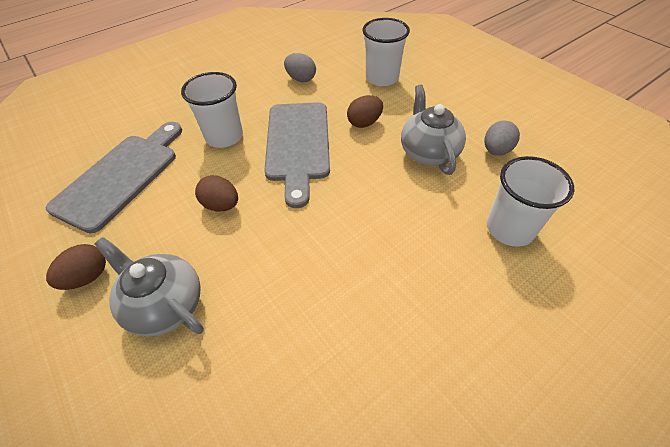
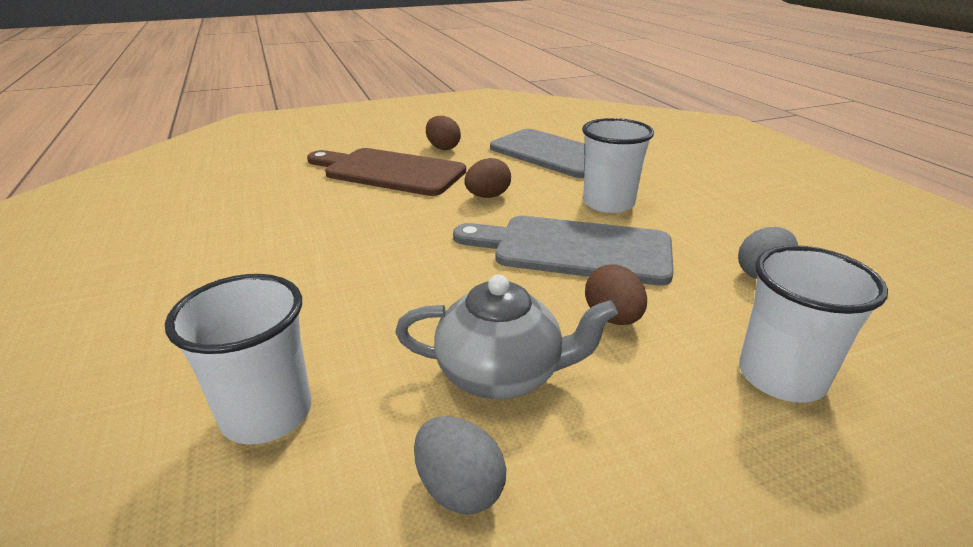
camera: 105 degrees right, 20 degrees down
(165, 304) = (389, 171): grey teapot -> brown cutting board

